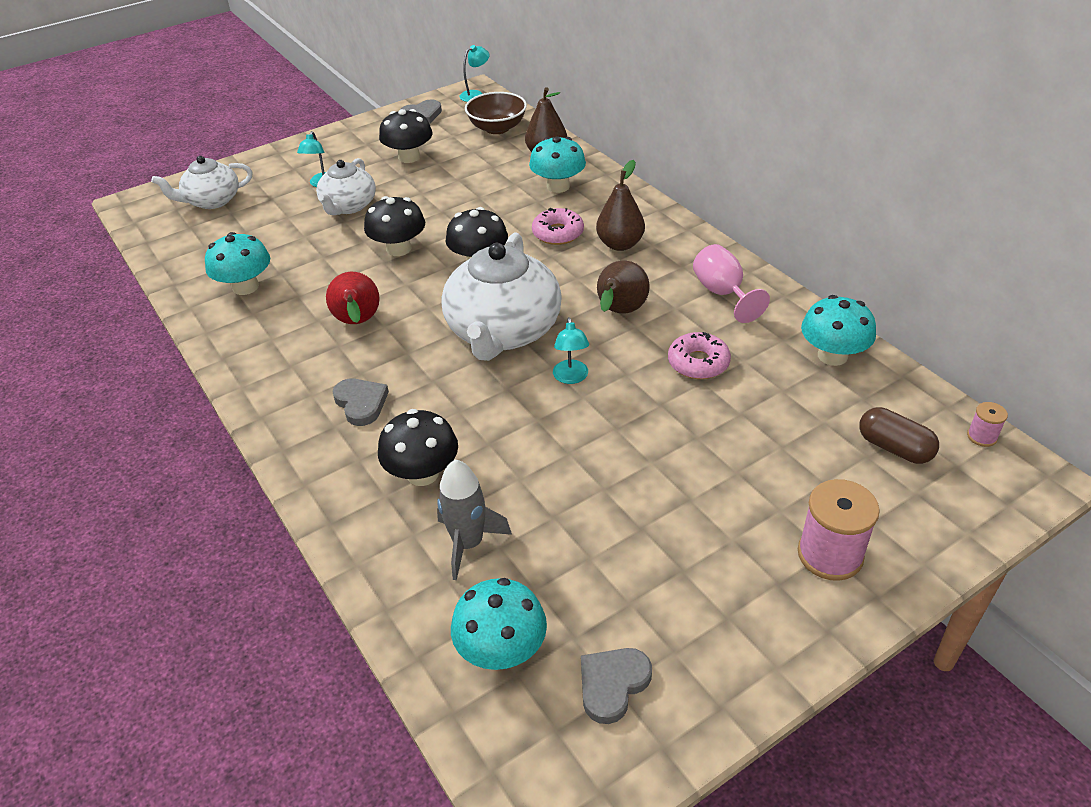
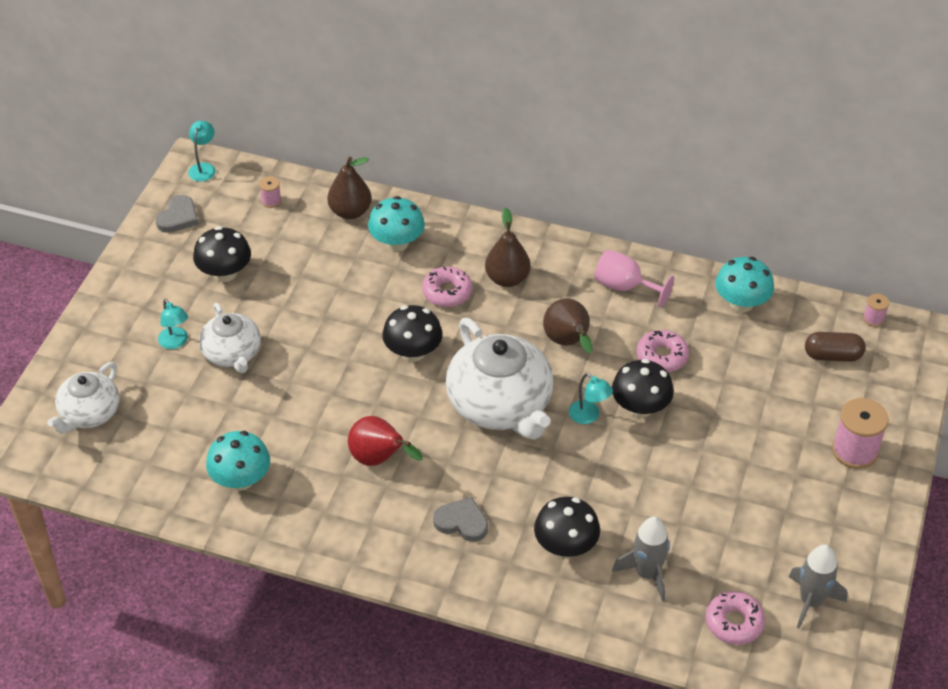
camera: 40 degrees left, 5 degrees up
(399, 249) = (331, 374): black mushroom -> black mushroom (640, 407)
(497, 128) = (271, 201): brown bowl -> pink spool
(501, 650) = (734, 622): turquoise mushroom -> pink donut
(612, 684) = (811, 601): grey heart -> grey rocket

